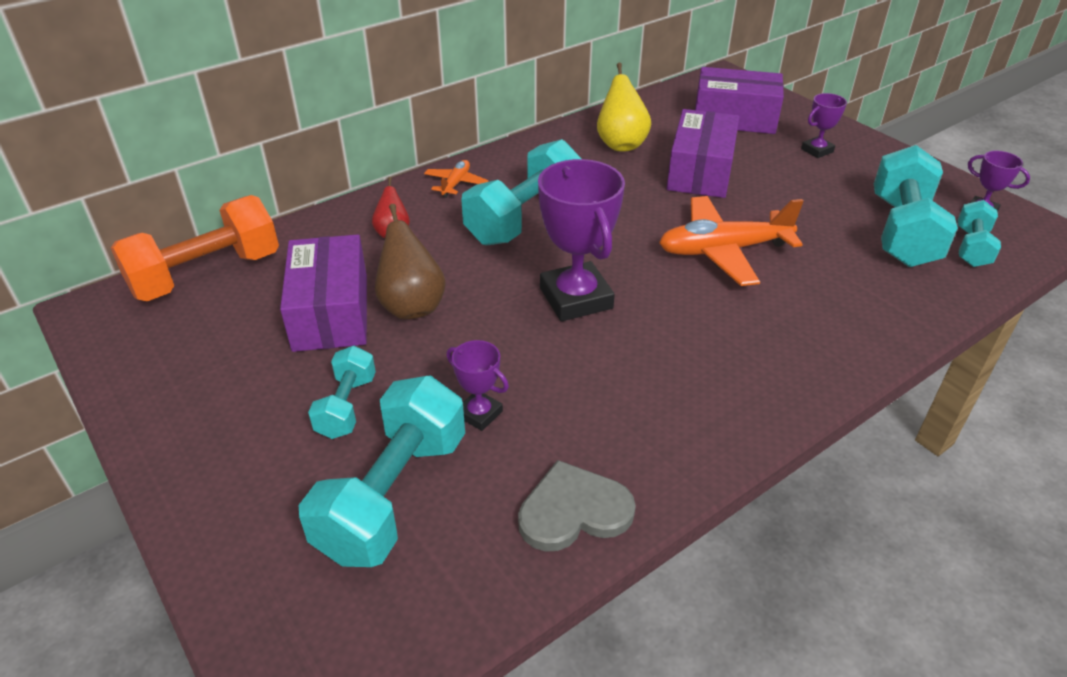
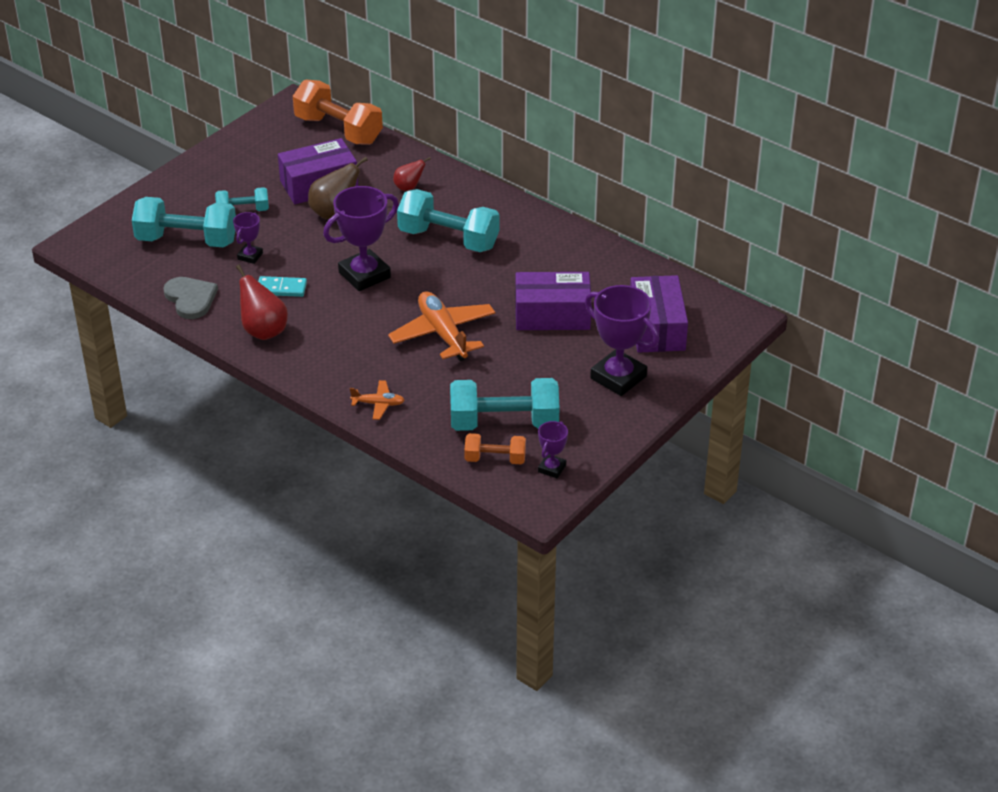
camera: 75 degrees right, 0 degrees up
(456, 184) = (481, 200): orange plane -> orange plane (378, 404)
(580, 387) = (281, 288): none -> turquoise domino
(621, 144) = (578, 269): yellow pear -> none
(686, 423) = (263, 331): none -> red pear
(817, 150) = (618, 377): purple trophy -> purple trophy, size x1.98
(972, 247) = (495, 459): turquoise dumbbell -> orange dumbbell

